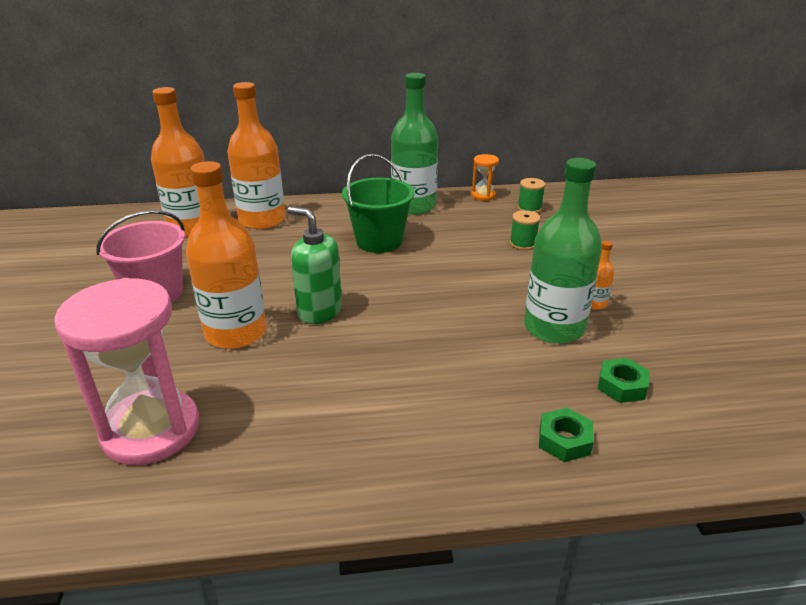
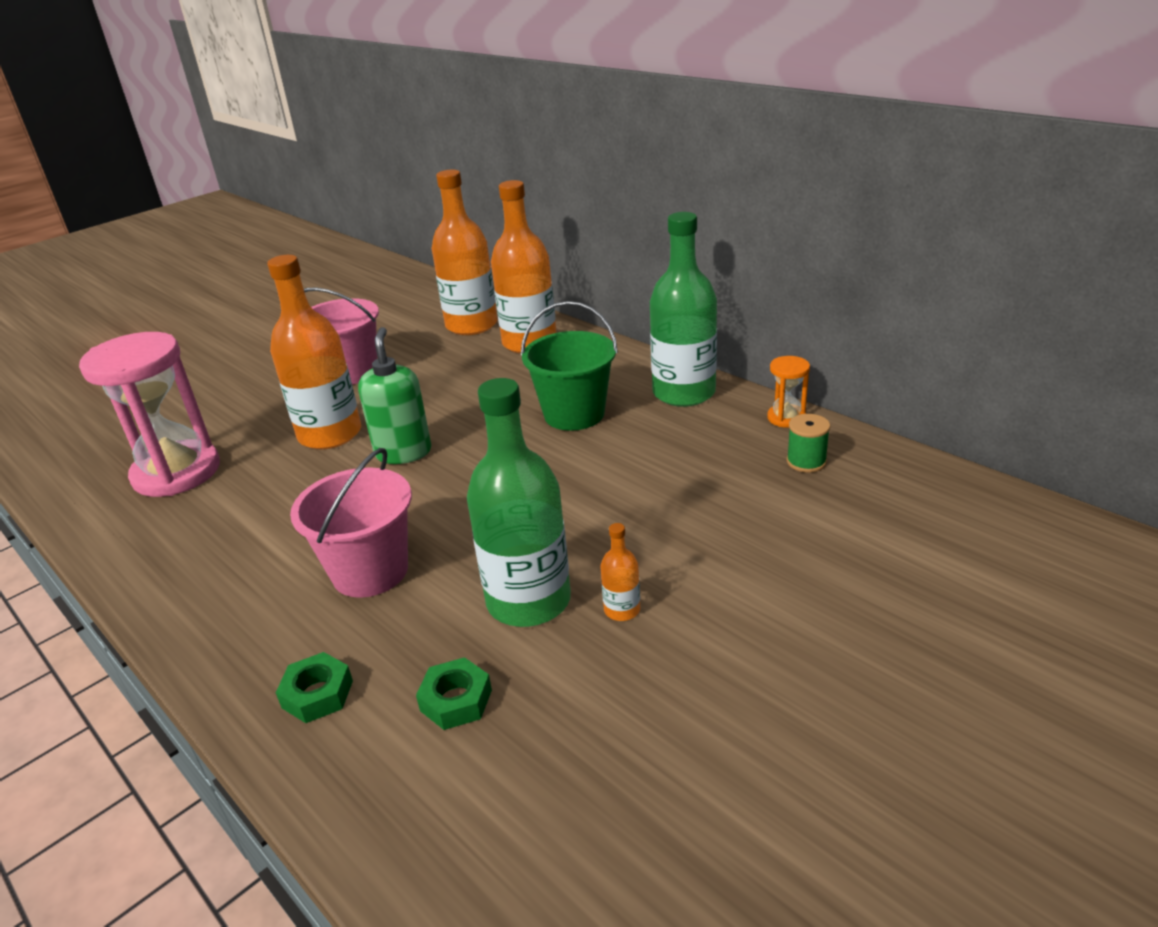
camera: 55 degrees right, 0 degrees up
(450, 374) = (370, 571): none -> pink bucket
(523, 244) = (701, 498): green spool -> none

